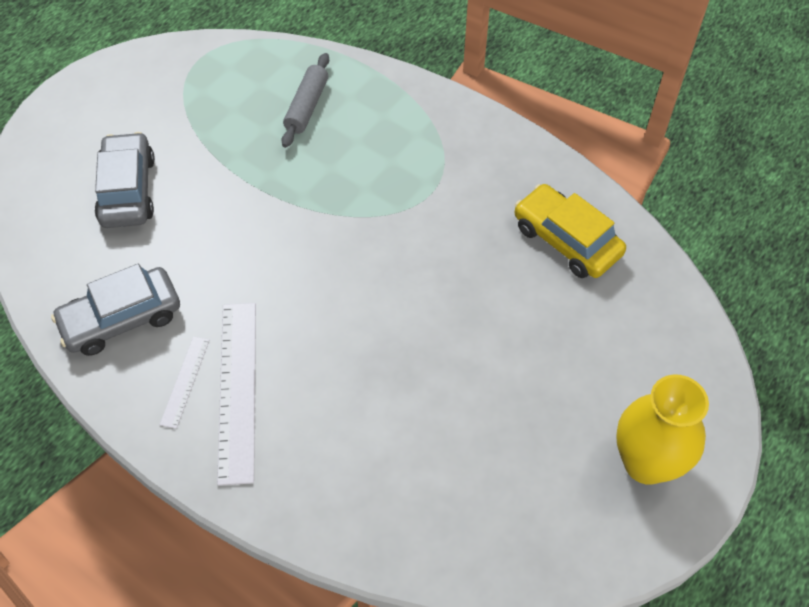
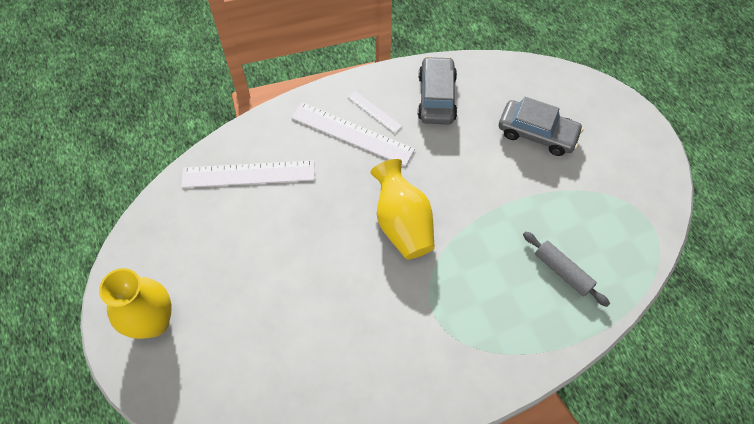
camera: 120 degrees right, 5 degrees up
(339, 269) = (402, 223): none -> yellow vase
(378, 483) = (248, 174): none -> white ruler
(566, 240) = (337, 383): yellow car -> none

